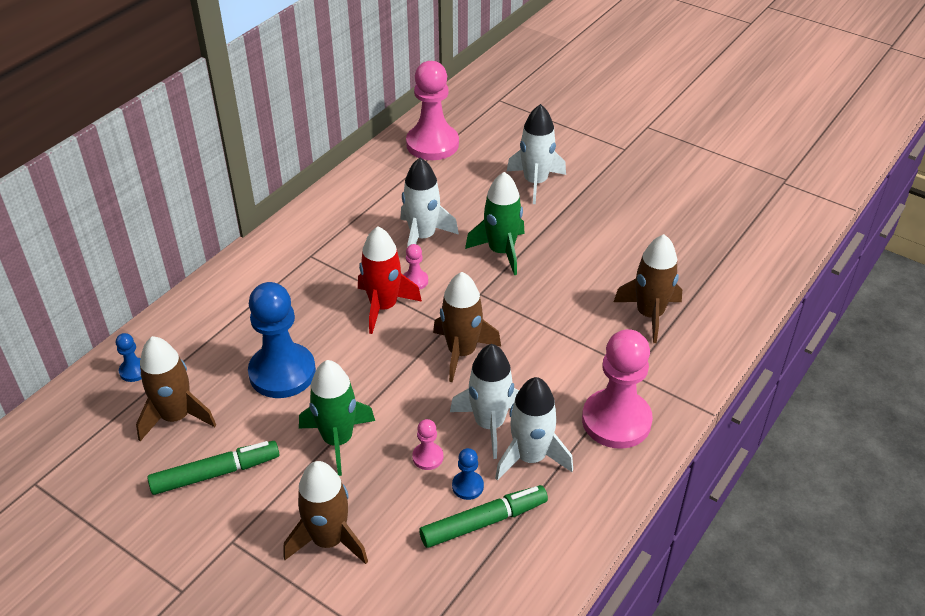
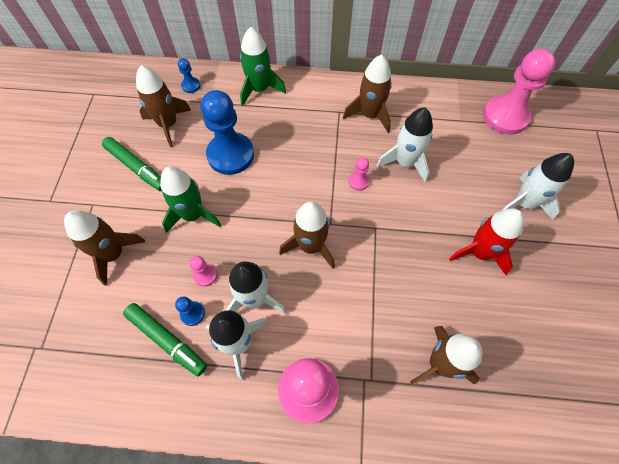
camera: 60 degrees right, 20 degrees up
(338, 234) = (369, 115): none -> brown rocket
(383, 307) = (321, 176): red rocket -> red rocket (479, 252)
(501, 251) = (428, 219): green rocket -> green rocket (259, 89)

